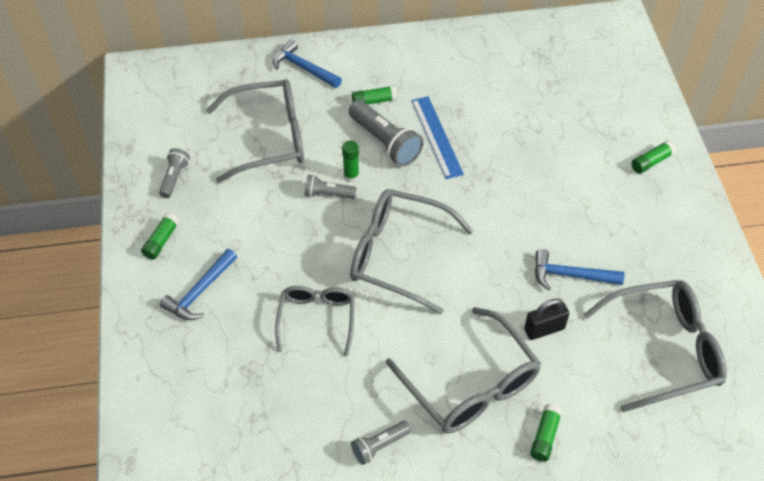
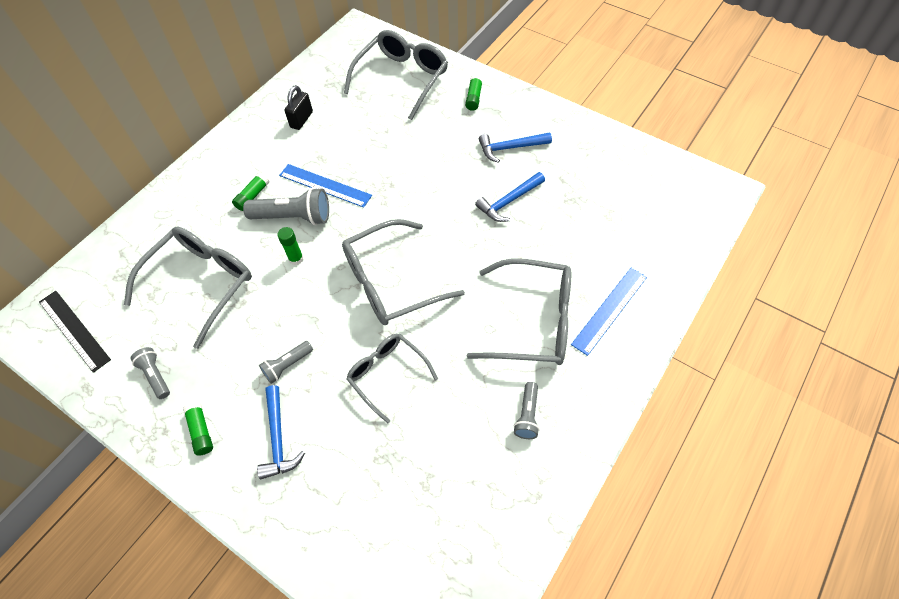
camera: 45 degrees left, 5 degrees up
(161, 102) = (74, 330): none -> black ruler
(303, 68) = (170, 214): blue hammer -> blue hammer (510, 148)
(328, 194) = (294, 285): grey flashlight -> grey flashlight (287, 365)
(544, 329) = (533, 247): black padlock -> black padlock (301, 119)
(545, 436) = (609, 310): green glue stick -> blue ruler
(664, 349) = (607, 198): grey glasses -> grey glasses (402, 79)

